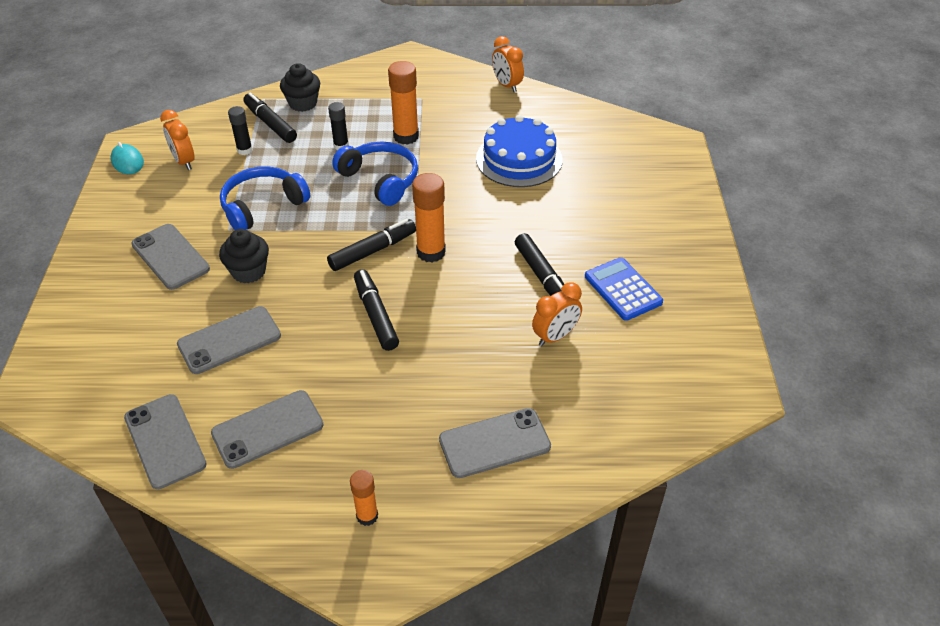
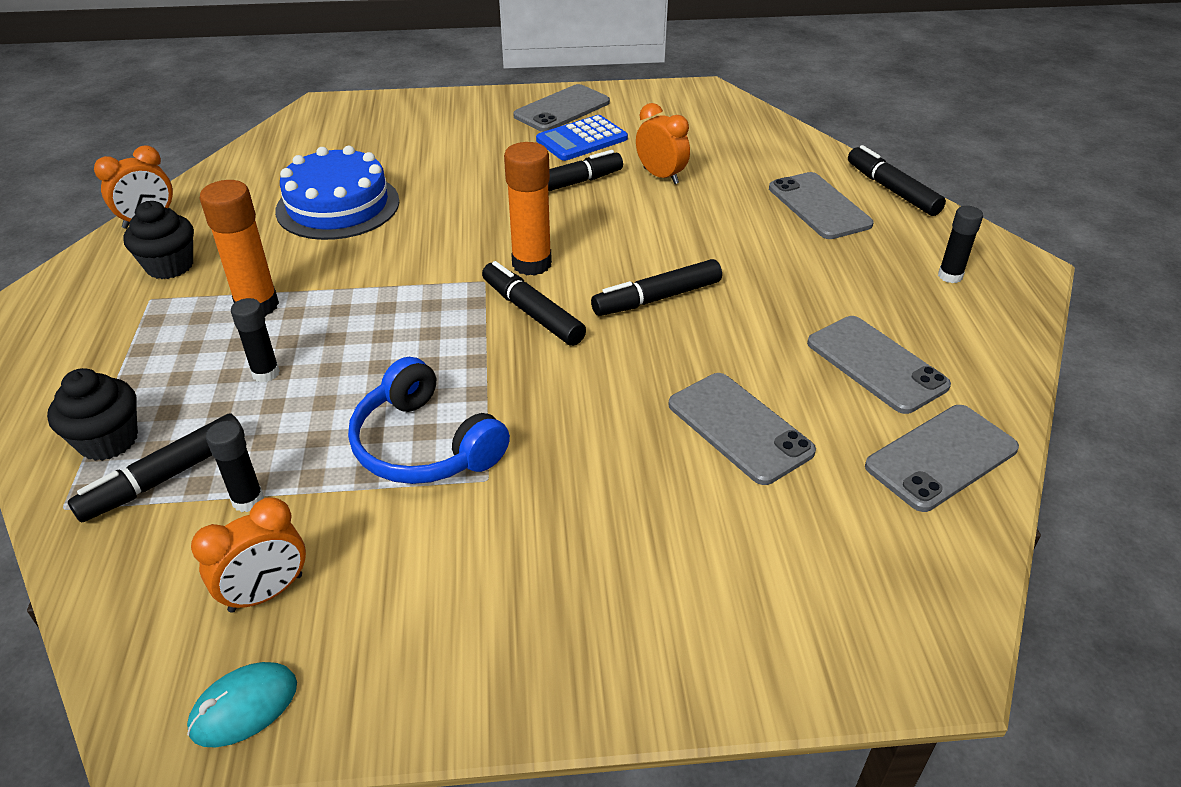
camera: 95 degrees left, 5 degrees down
(170, 257) = (564, 544): grey phone -> grey phone (562, 109)
(248, 271) = (590, 433): black cupcake -> black cupcake (170, 266)
(367, 516) = (950, 276): orange glue stick -> black glue stick
(380, 180) = (367, 321): blue headphones -> none
(520, 512) = (892, 190): none -> black marker

